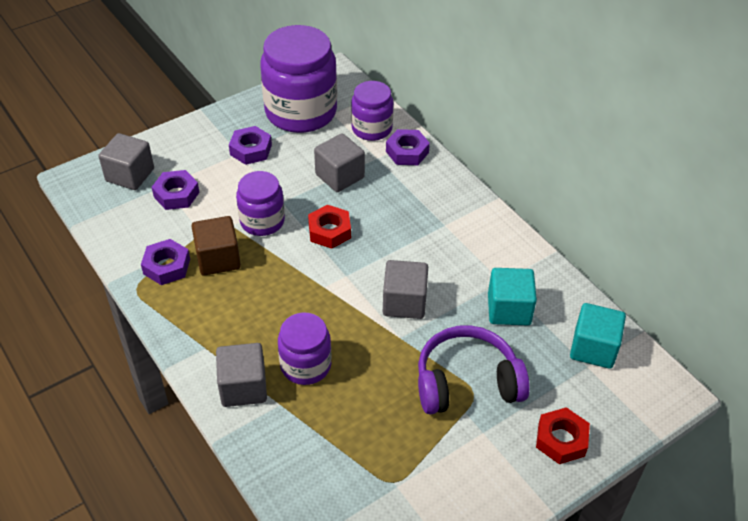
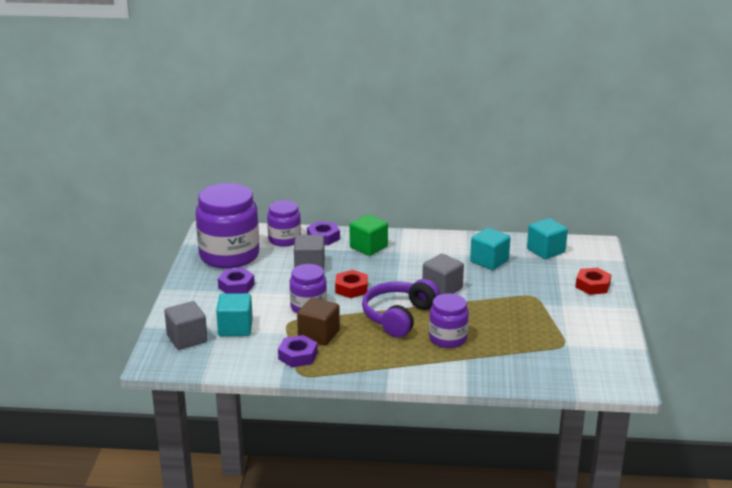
camera: 50 degrees left, 20 degrees down
(176, 194) = (235, 328): purple nut -> turquoise cube
(243, 387) = (438, 366): grey cube -> none
(426, 195) = (368, 247): none -> green cube
(467, 382) = (523, 295): purple headphones -> purple headphones (398, 317)

